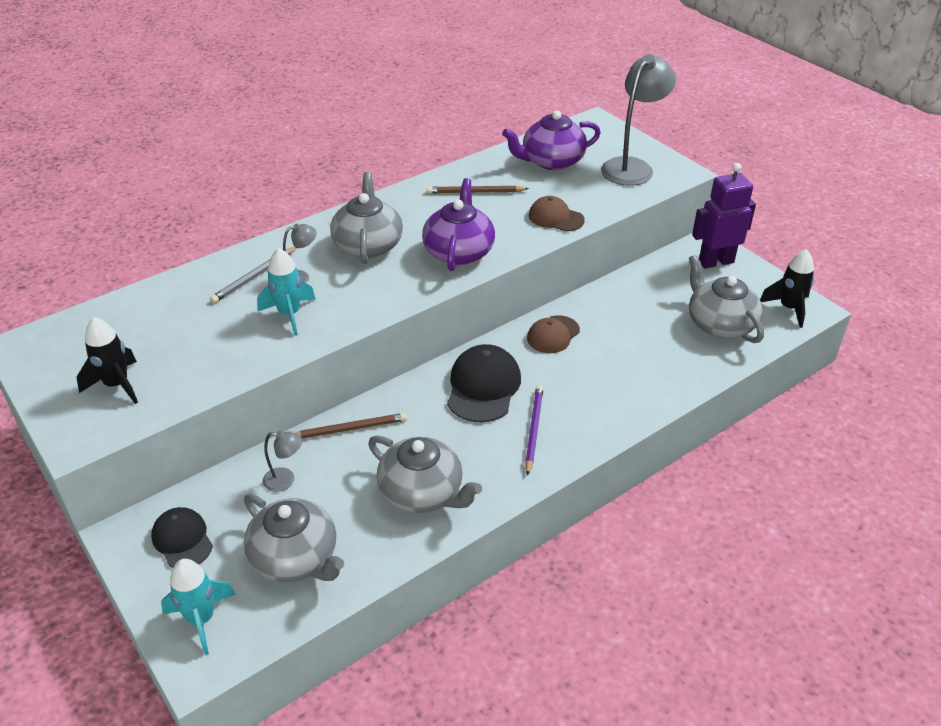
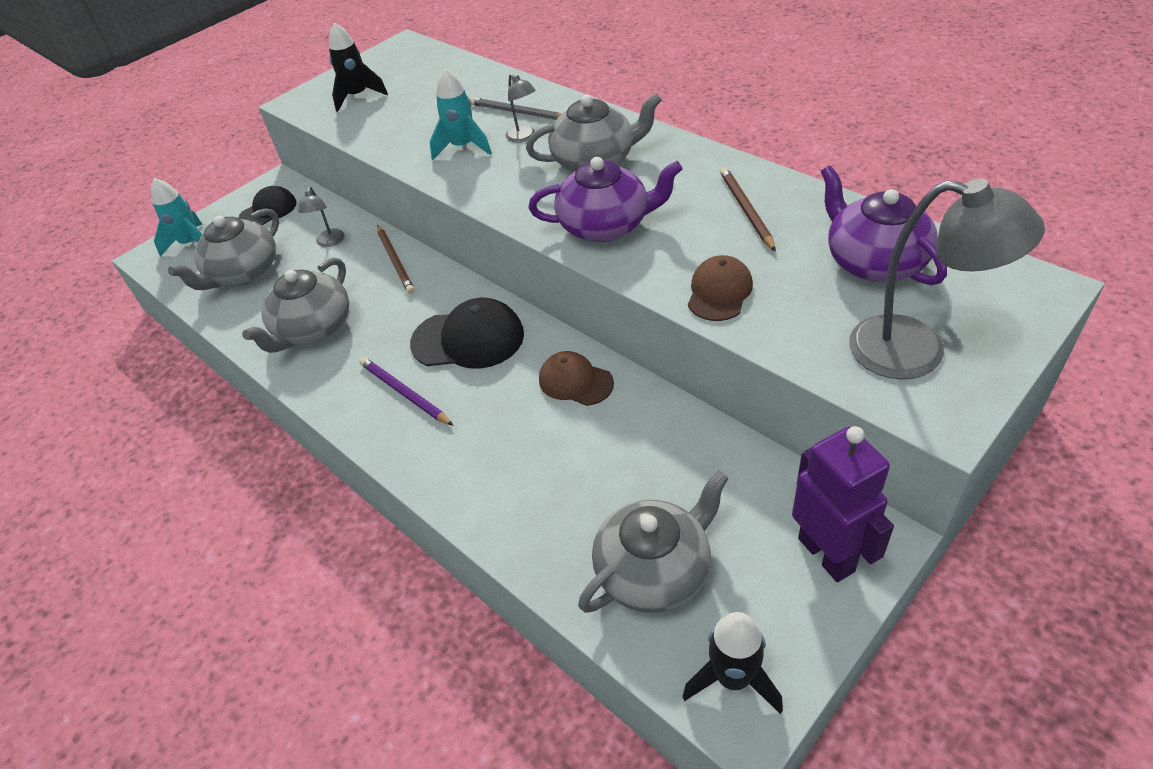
camera: 85 degrees right, 5 degrees up
(533, 429) = (404, 393): purple pencil -> purple pencil turned 135 degrees counterclockwise

